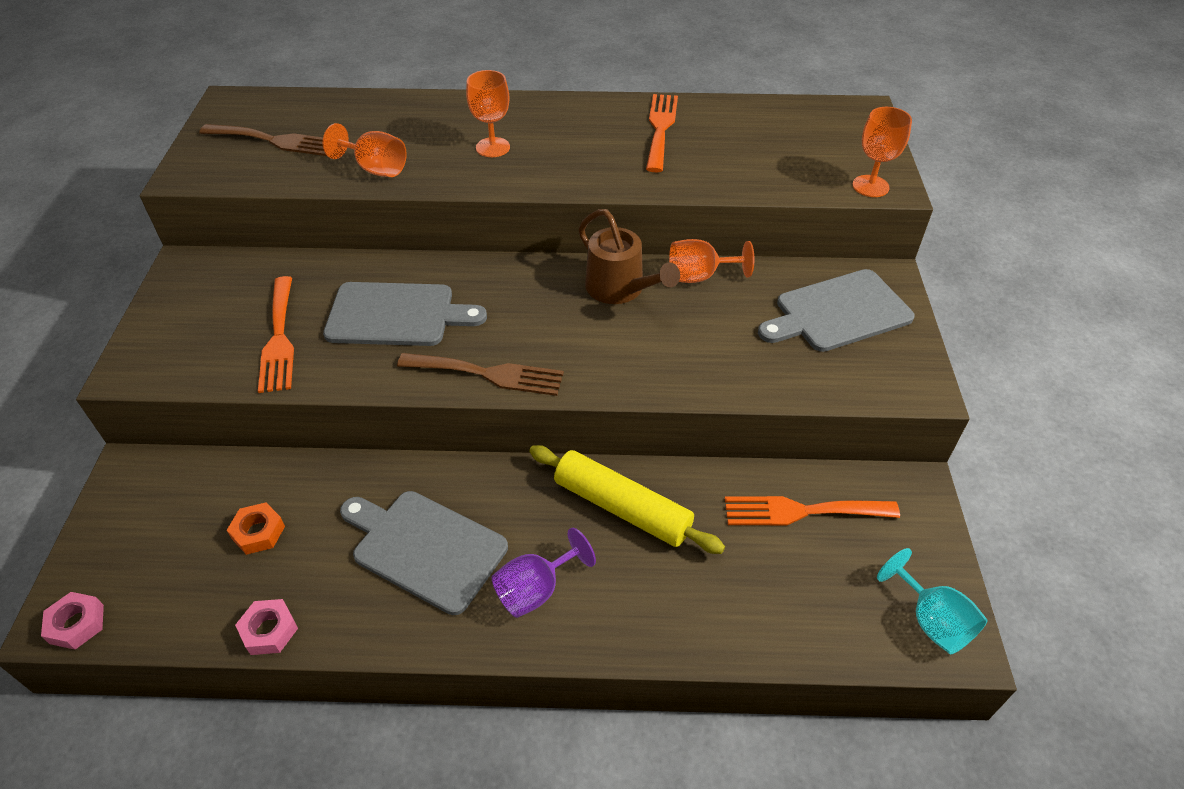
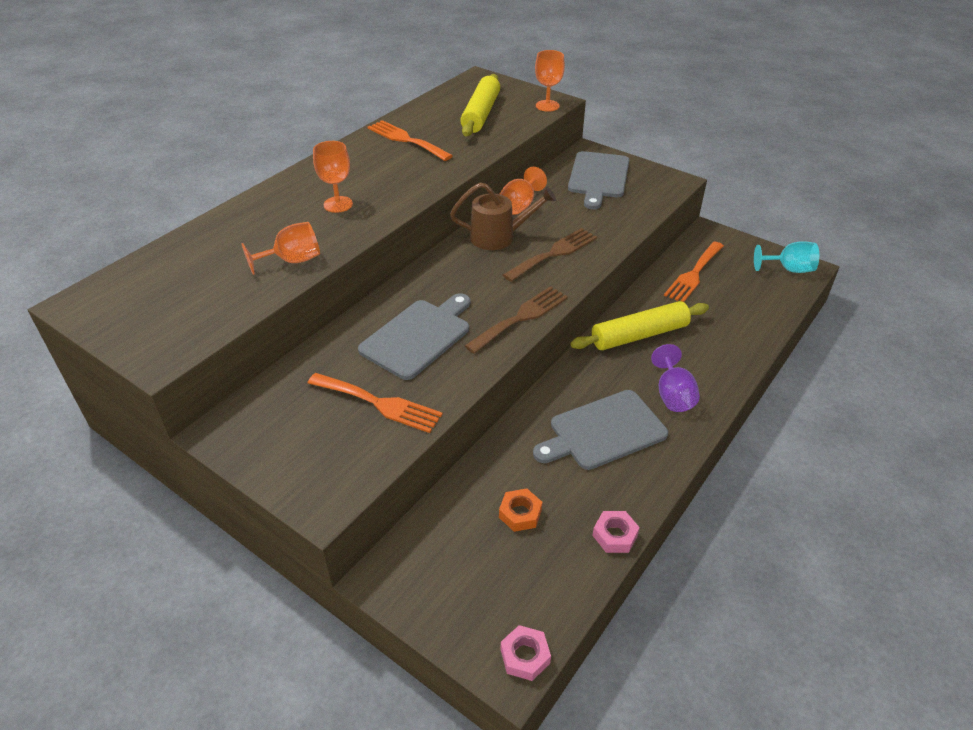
camera: 55 degrees left, 5 degrees down
(275, 141) = (180, 297): brown fork -> brown fork (554, 253)
(781, 149) = (481, 114): none -> yellow rolling pin

